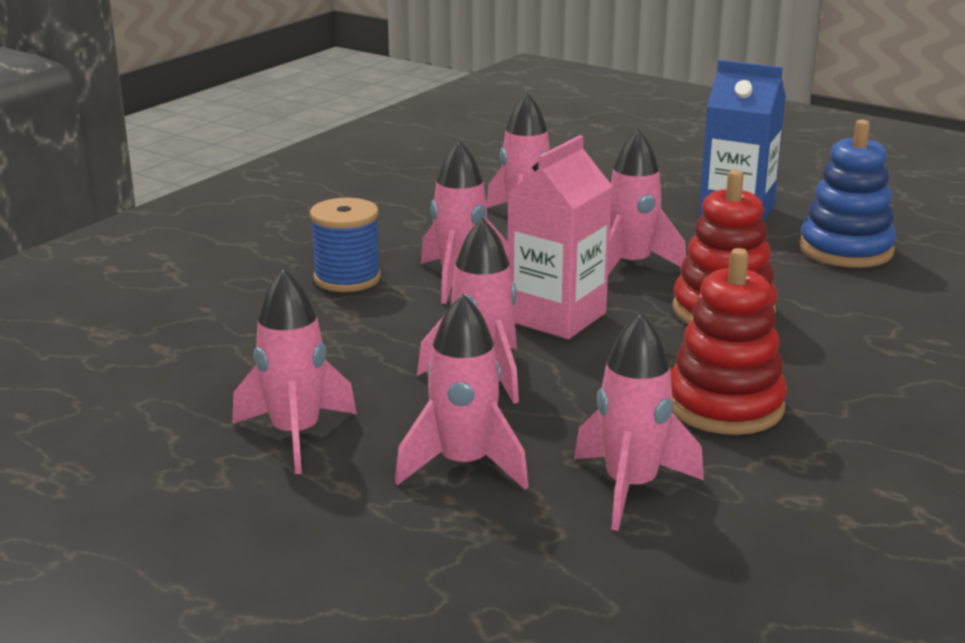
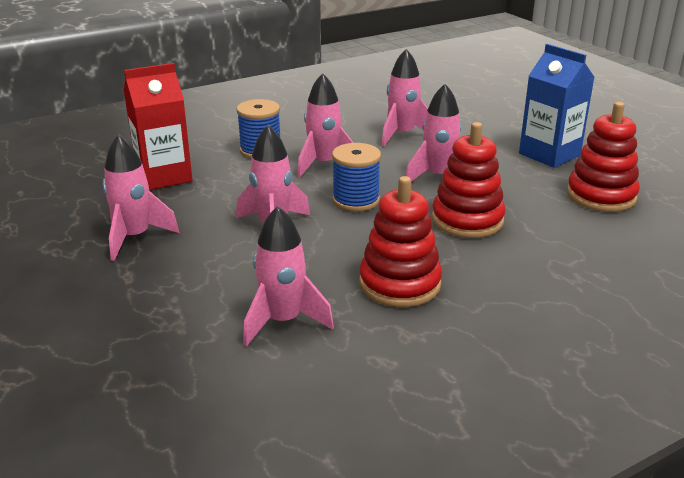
camera: 25 degrees right, 5 degrees up
(239, 343) = (164, 176): none -> red carton
(464, 465) = (203, 280): pink rocket -> none
(556, 317) = (356, 200): pink carton -> blue spool
(846, 249) = (601, 196): blue stacking toy -> red stacking toy

